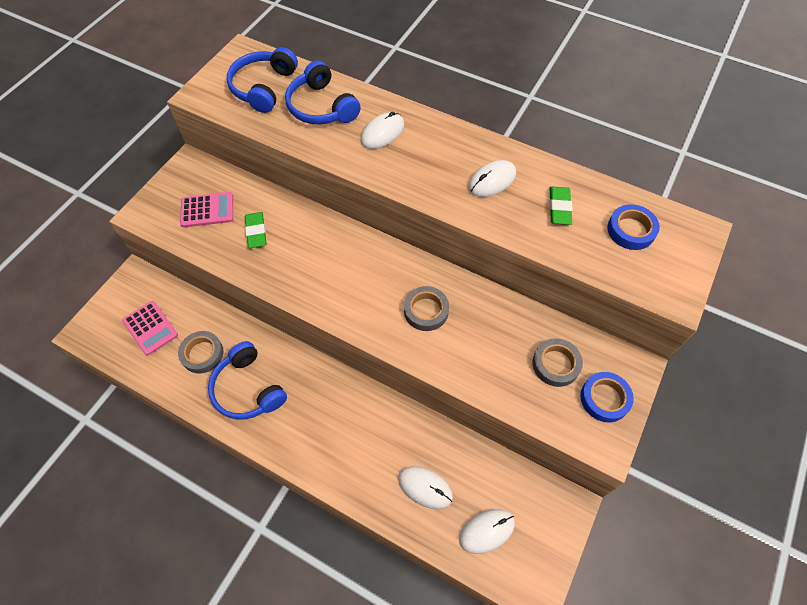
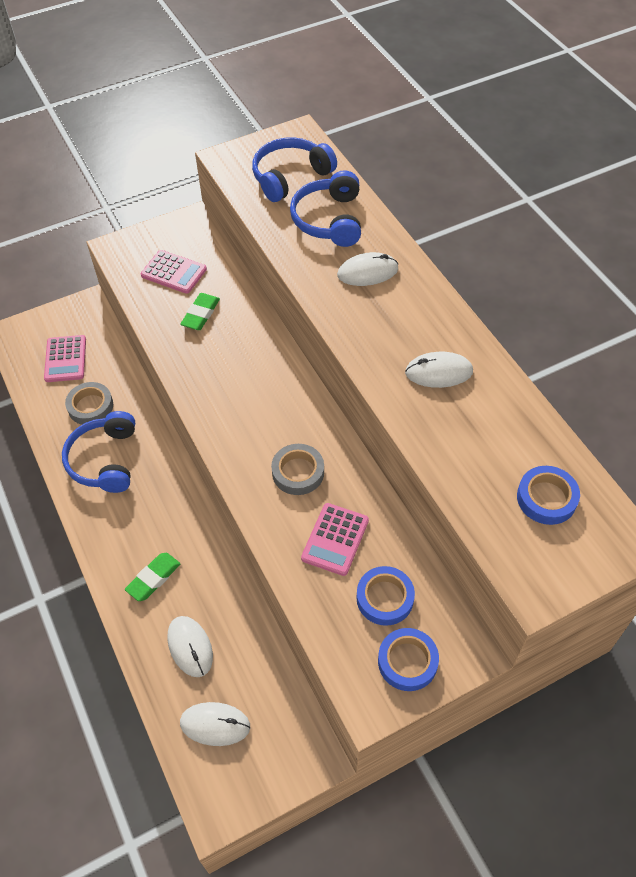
camera: 35 degrees right, 5 degrees down
(490, 344) = (335, 539): none -> pink calculator
(556, 364) = (385, 598): grey tape -> blue tape
(559, 208) = (486, 435): green eraser -> green eraser (153, 578)

